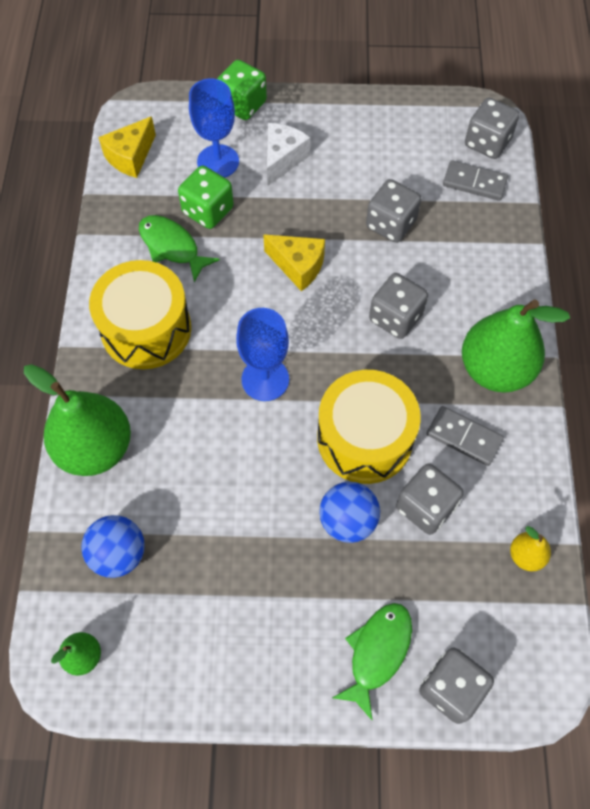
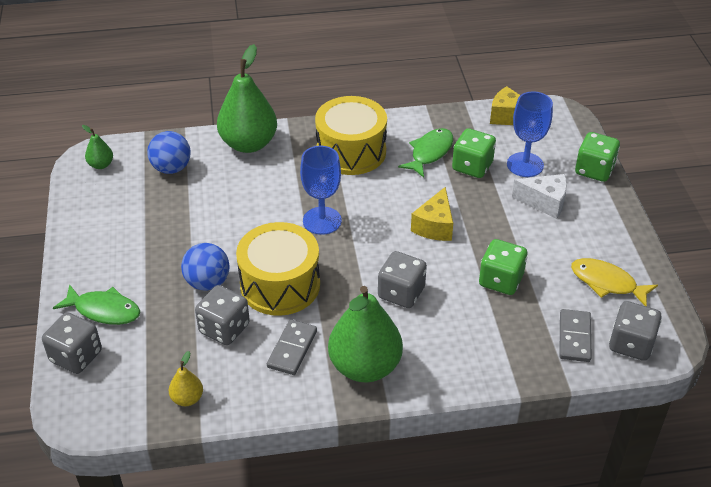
camera: 80 degrees right, 20 degrees down
(390, 224) = (501, 280): grey dice -> green dice
(407, 139) = (607, 283): none -> yellow fish

